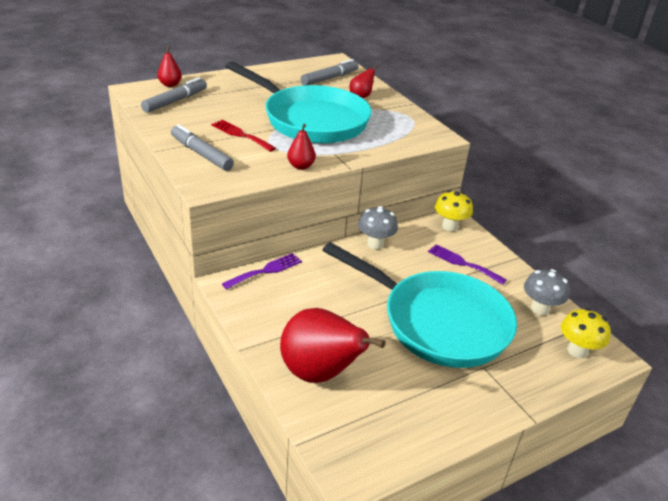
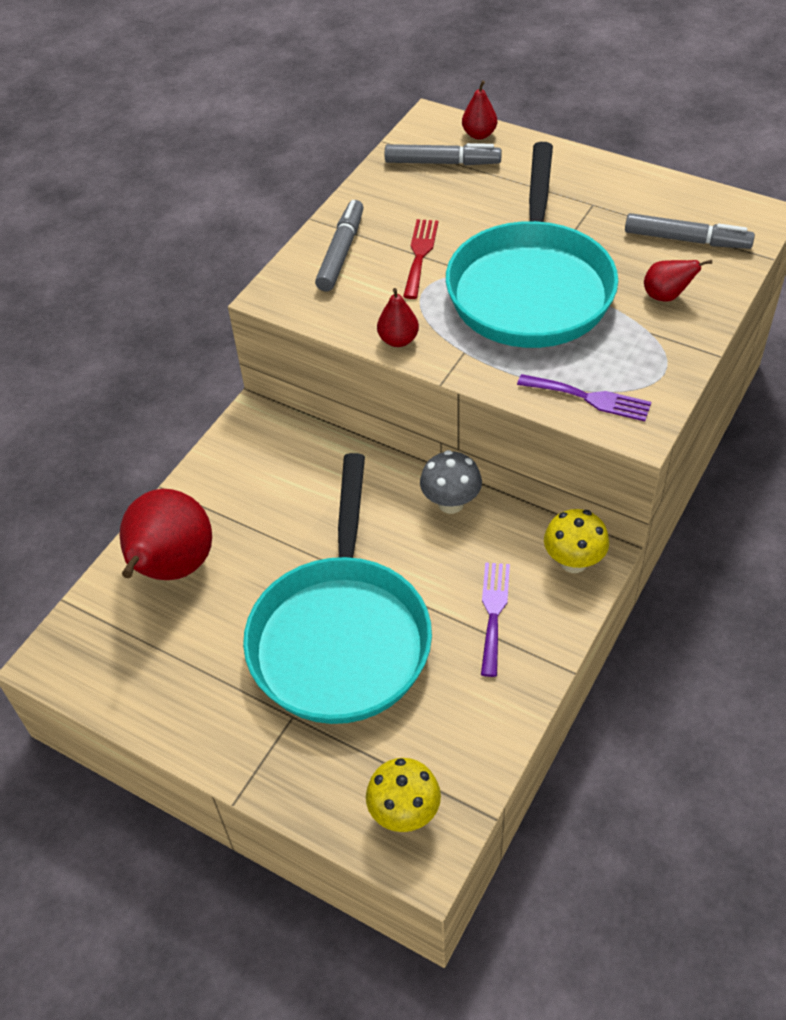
camera: 65 degrees right, 15 degrees up
(266, 270) = (304, 435): purple fork -> purple fork (589, 398)
(539, 309) = (464, 739): grey mushroom -> none

